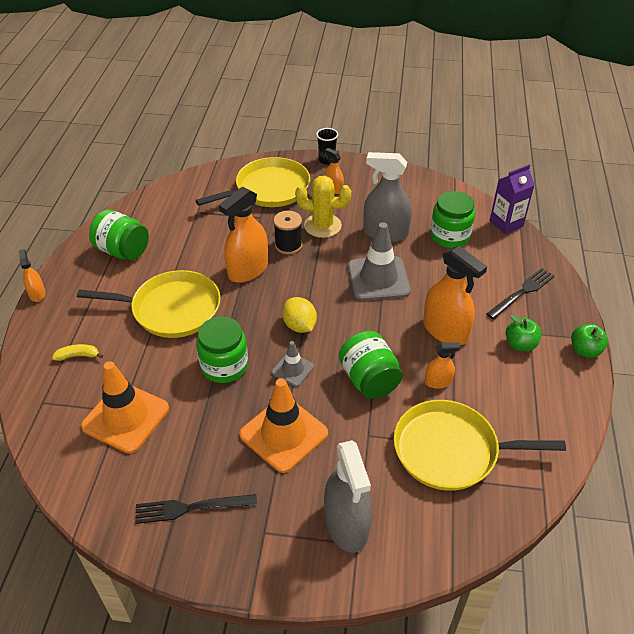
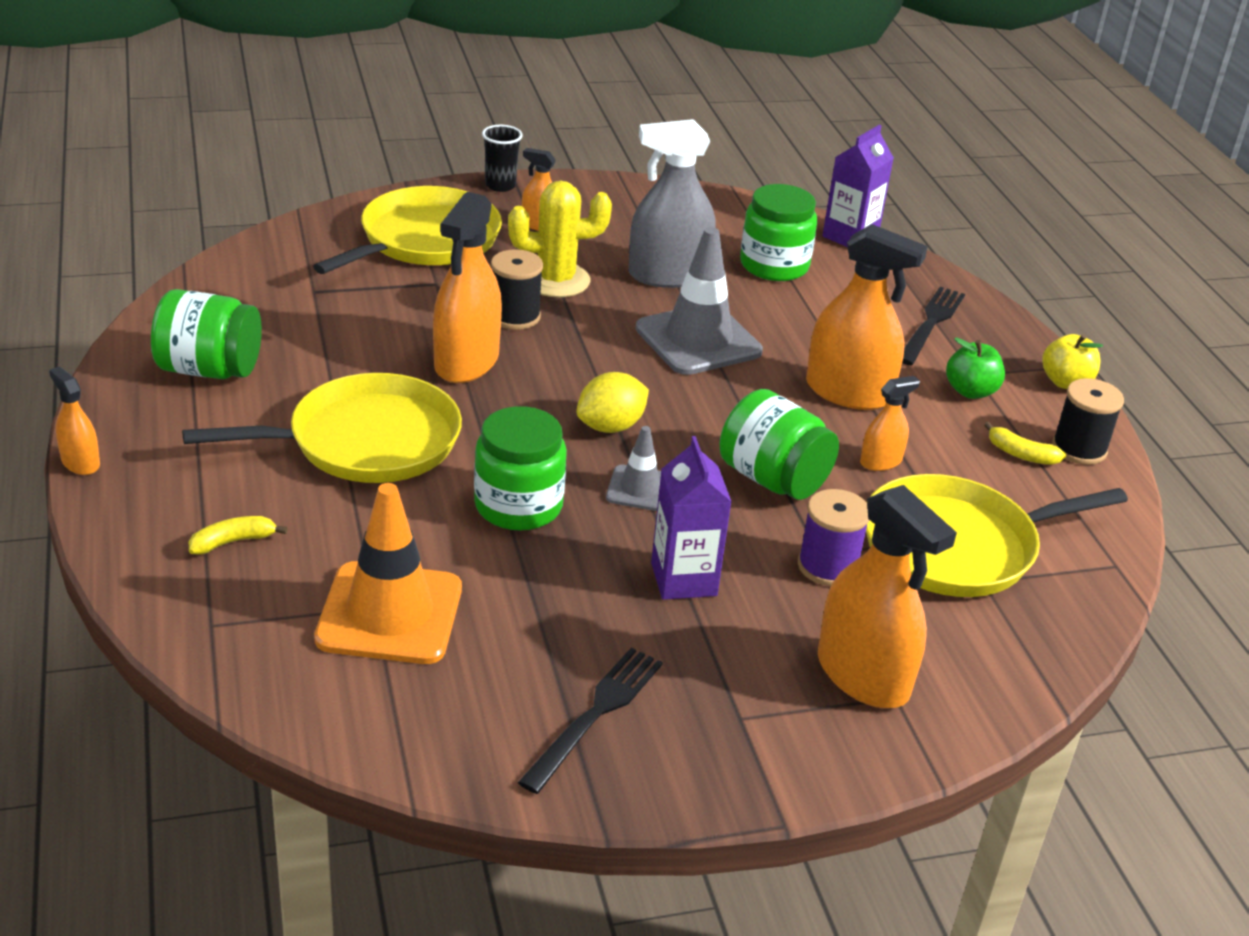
camera: 25 degrees left, 10 degrees down
(191, 508) = (595, 714): black fork -> black fork turned 150 degrees clockwise
(283, 434) = (683, 579): orange traffic cone -> purple carton
(299, 326) = (610, 426): yellow lemon -> yellow lemon turned 75 degrees counterclockwise
(346, 524) = (863, 675): grey spray bottle -> orange spray bottle
(367, 445) = (827, 566): none -> purple spool
(527, 395) = (1021, 454): none -> yellow banana
(566, 400) = (1079, 448): none -> black spool
(585, 350) = (1065, 382): green apple -> yellow apple

